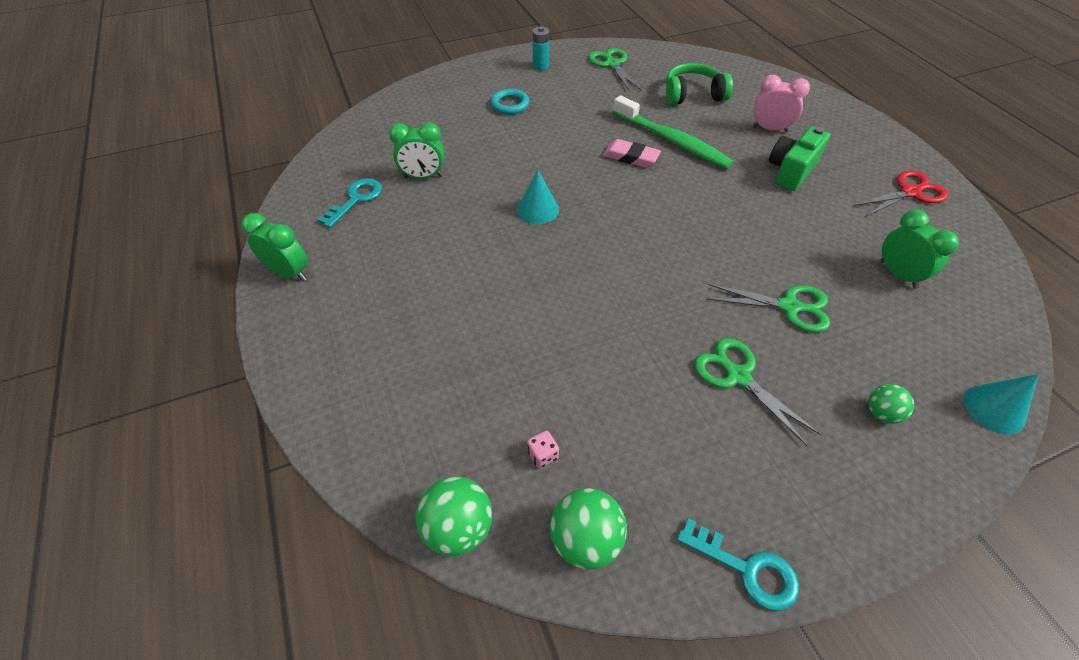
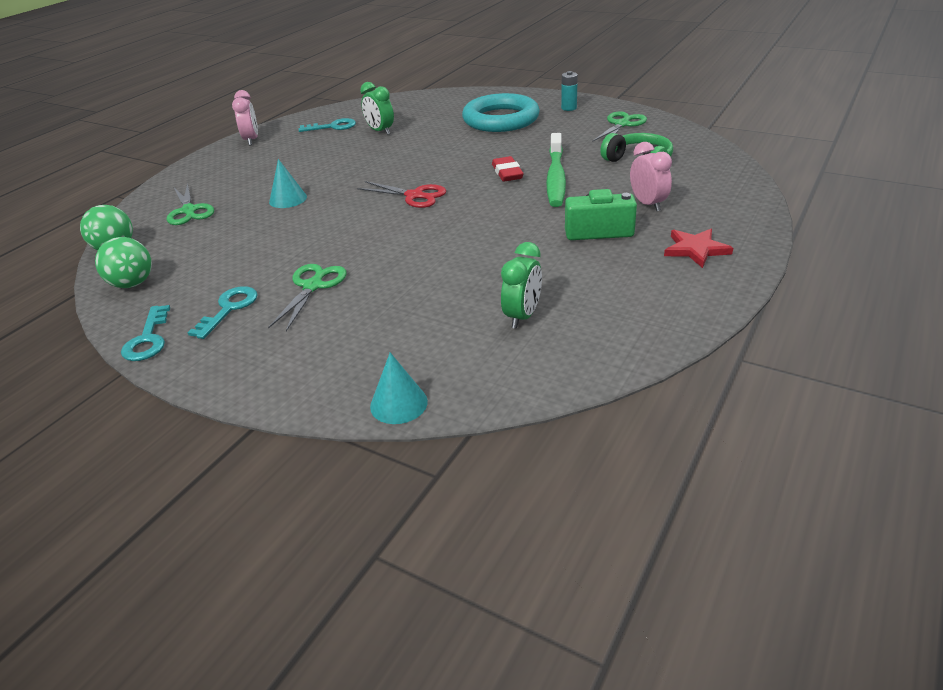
camera: 55 degrees right, 15 degrees down
(289, 273) = (251, 140): green clock -> pink clock
(510, 105) = (501, 119): turquoise ring -> turquoise ring, size x2.21
(538, 209) = (397, 170): turquoise cone -> turquoise cone (288, 199)
(542, 455) = (183, 251): pink dice -> none
(631, 157) = (507, 173): pink eraser -> red eraser
(732, 464) = (229, 309): none -> turquoise key
(789, 307) = (412, 282): green scissors -> green scissors (189, 211)
(860, 149) = (695, 249): none -> red star
(881, 413) = (335, 351): green ball -> none
(910, 192) = (665, 291): red scissors -> red scissors (414, 196)

